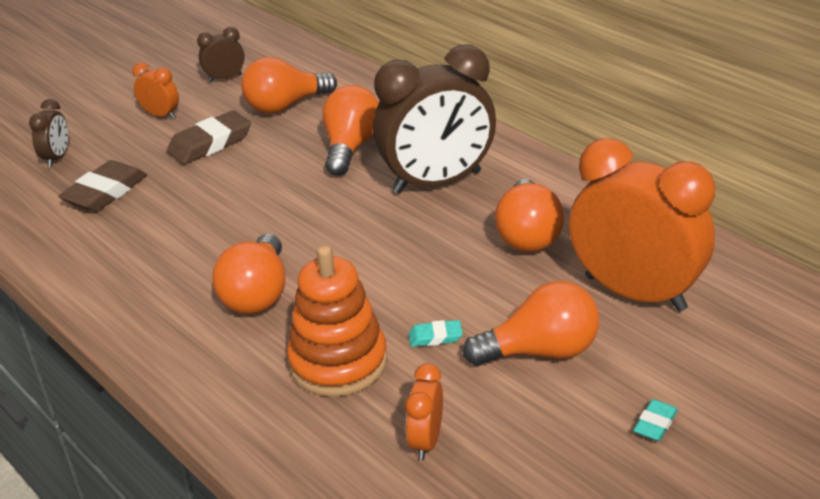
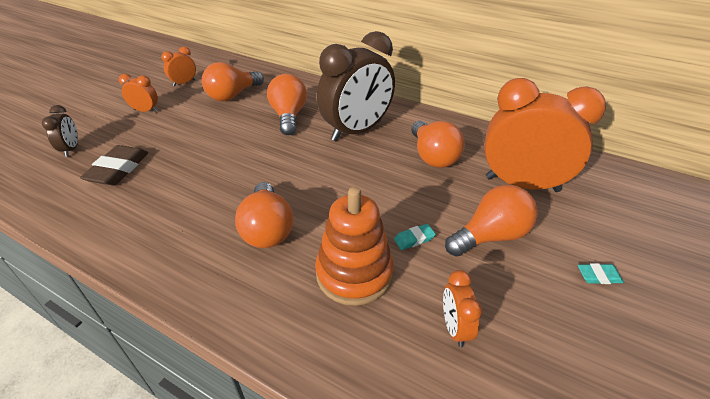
camera: 20 degrees left, 5 degrees up
(210, 144) = (189, 125): brown eraser -> none
(225, 78) = (184, 83): brown clock -> orange clock
(655, 424) = (598, 276): turquoise eraser -> turquoise eraser turned 75 degrees clockwise

